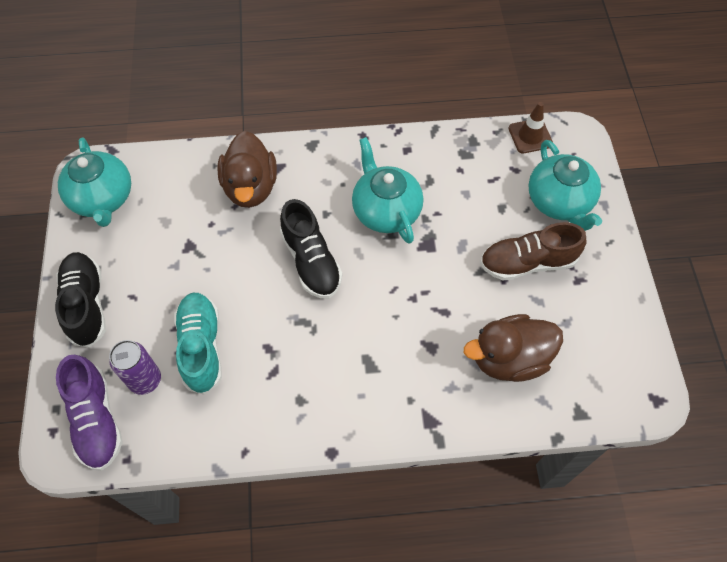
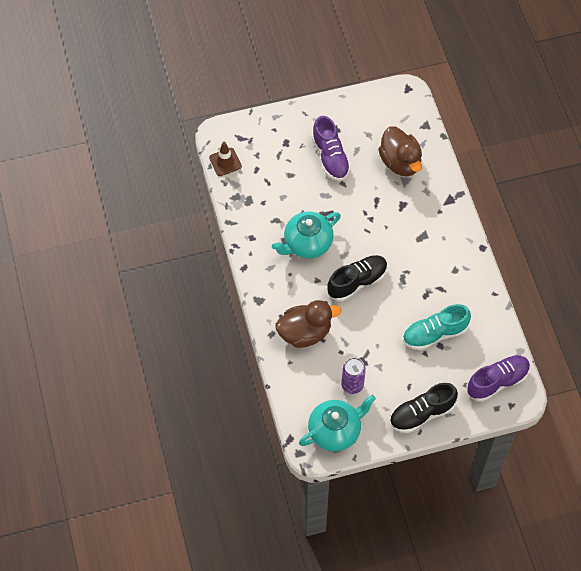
camera: 100 degrees left, 0 degrees up
(145, 380) = (465, 361): purple can -> purple can (352, 385)
(527, 263) = (330, 157): brown shoe -> purple shoe
(559, 202) = (279, 142): turquoise teapot -> none

